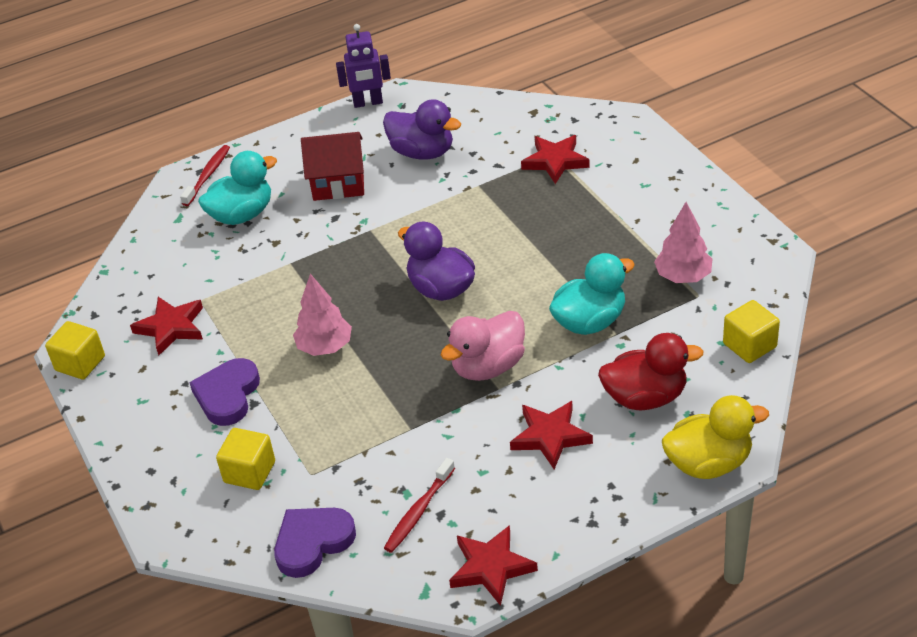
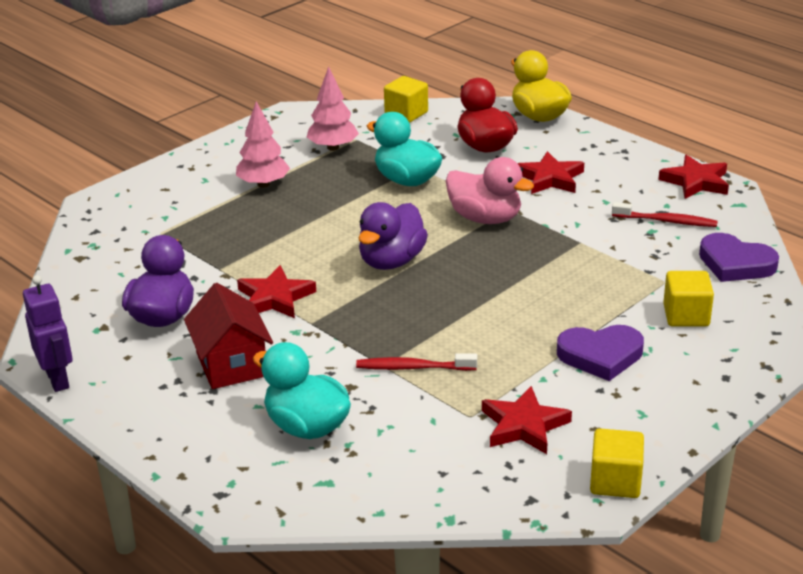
camera: 110 degrees left, 10 degrees down
(208, 175) = (230, 482): red toothbrush -> red toothbrush (413, 367)
(325, 347) = (503, 311): pink tree -> pink tree (263, 184)
(555, 161) = (172, 231): red star -> red star (275, 298)

